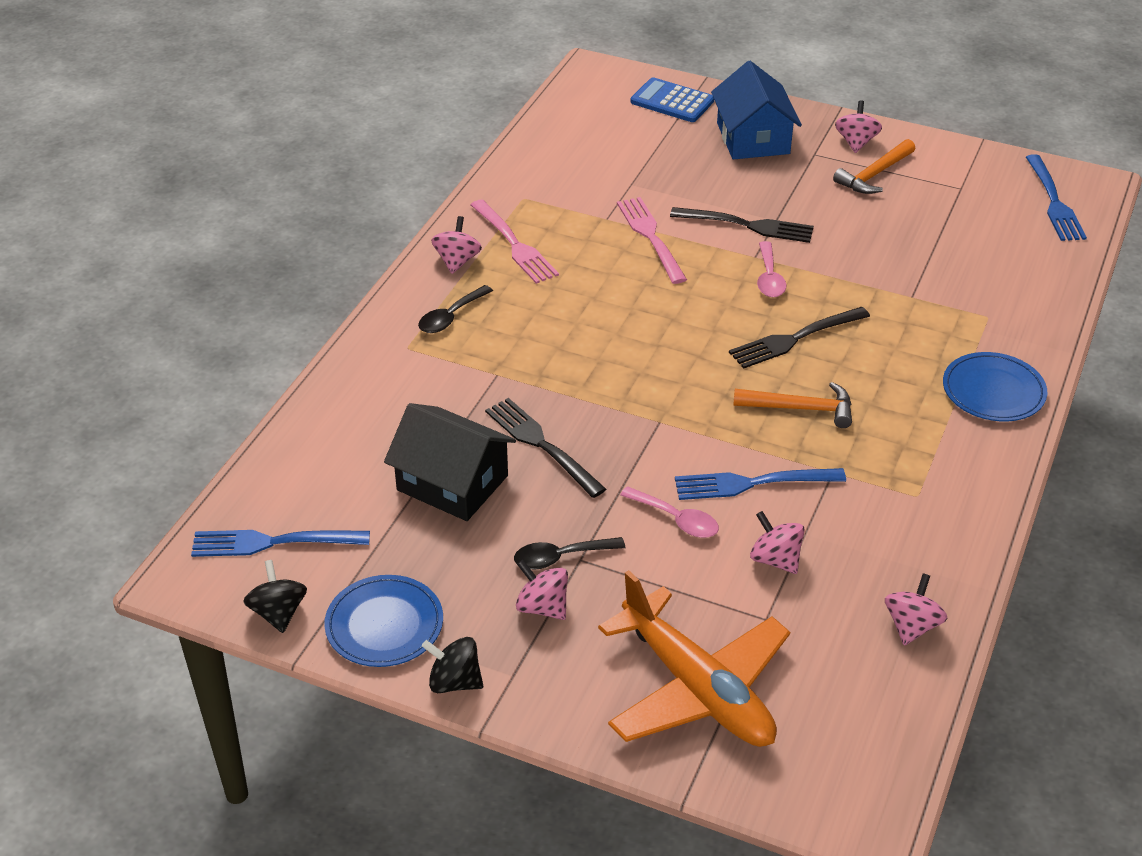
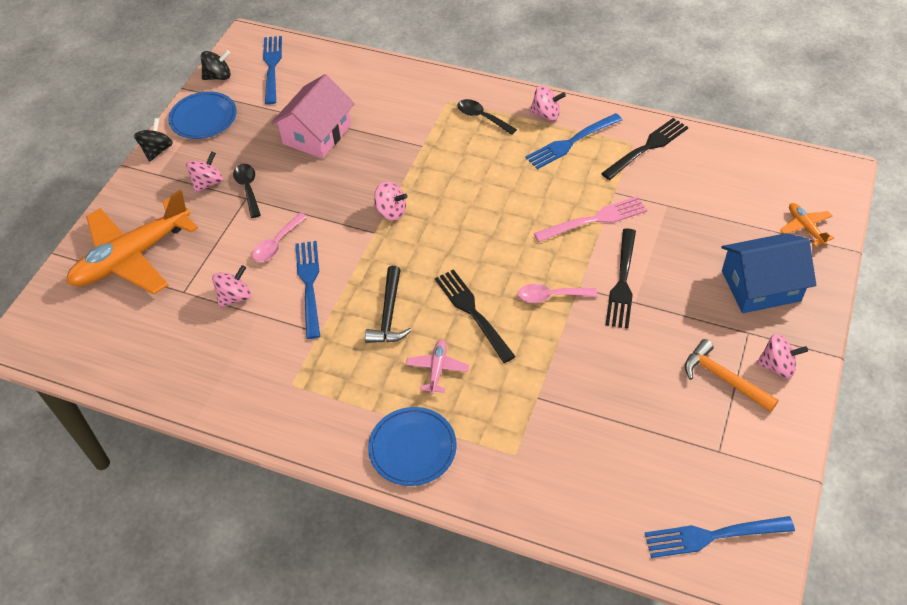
camera: 90 degrees right, 10 degrees up
(452, 483) = (317, 134): black house -> pink house
(514, 244) = (571, 142): pink fork -> blue fork
(541, 445) = (351, 173): black fork -> black fork (647, 147)
(672, 101) = (805, 227): blue calculator -> orange plane
(800, 408) = (389, 314): orange hammer -> black hammer
(881, 369) = (437, 369): none -> pink plane
(911, 626) = (165, 372): pink spinning top -> pink spinning top (391, 212)

